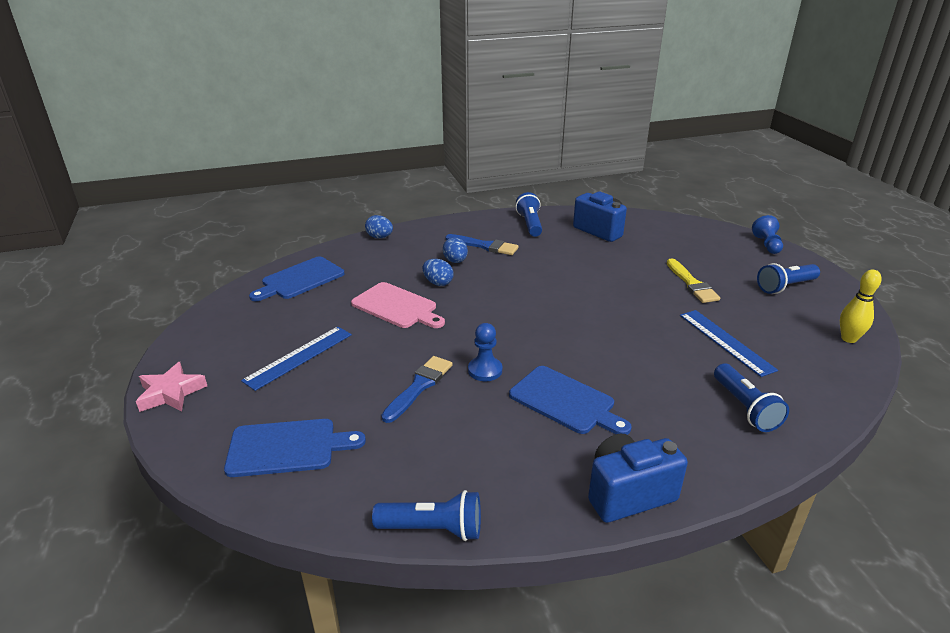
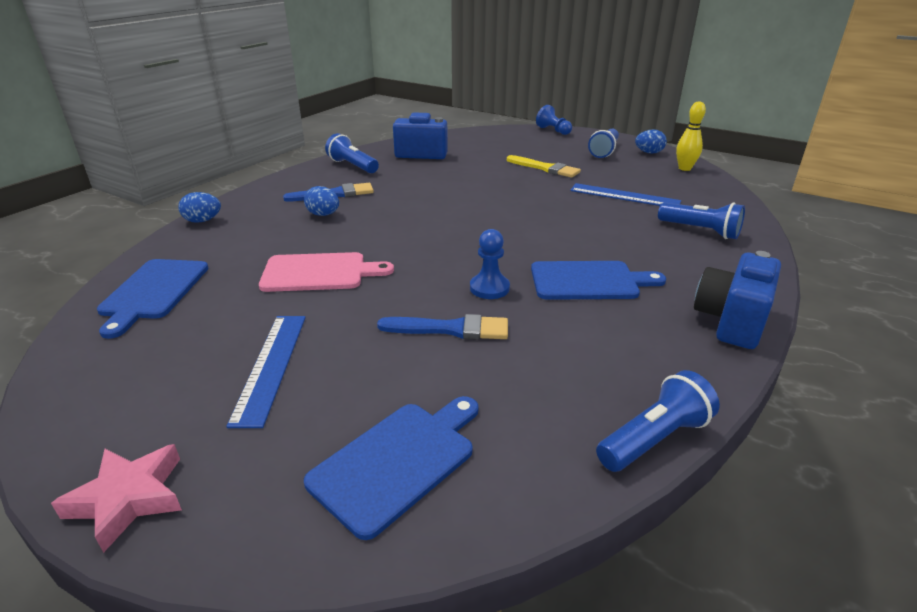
camera: 40 degrees left, 0 degrees up
(419, 386) = (451, 329): blue brush -> blue brush turned 105 degrees clockwise
(438, 283) = (333, 237): blue egg -> blue egg (649, 152)

